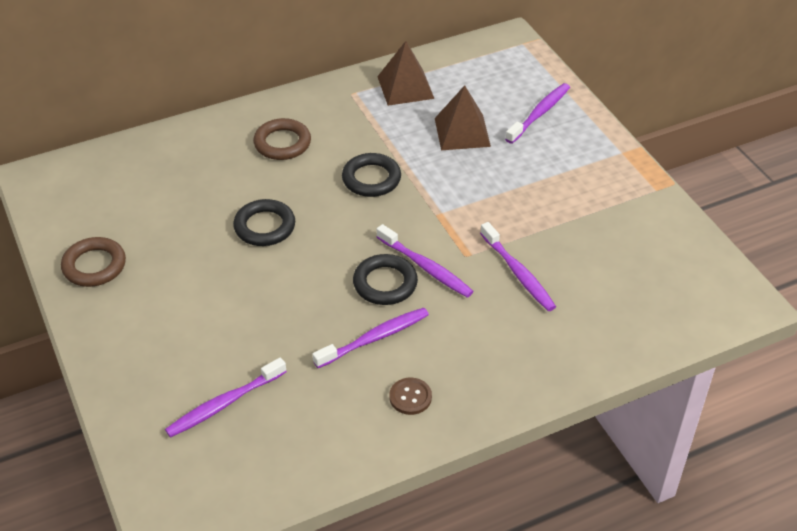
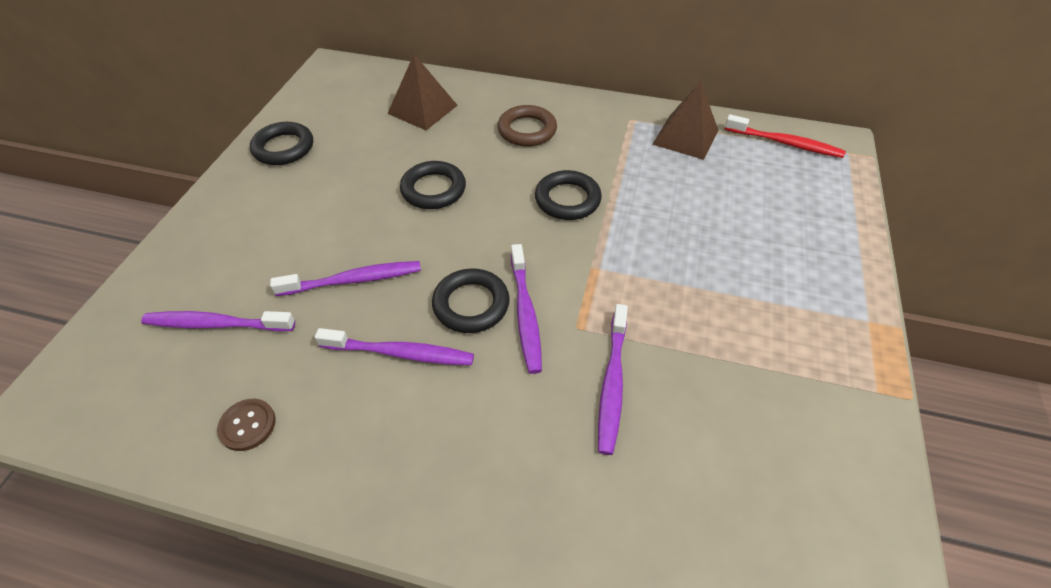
camera: 40 degrees right, 5 degrees up
(94, 266) = (283, 148): brown ring -> black ring
(410, 397) = (359, 443): brown button -> brown button (247, 425)
(462, 132) = (700, 203): brown pyramid -> brown pyramid (422, 109)
(476, 57) = (785, 143): none -> red toothbrush
(539, 113) = (803, 227): purple toothbrush -> purple toothbrush (354, 280)

